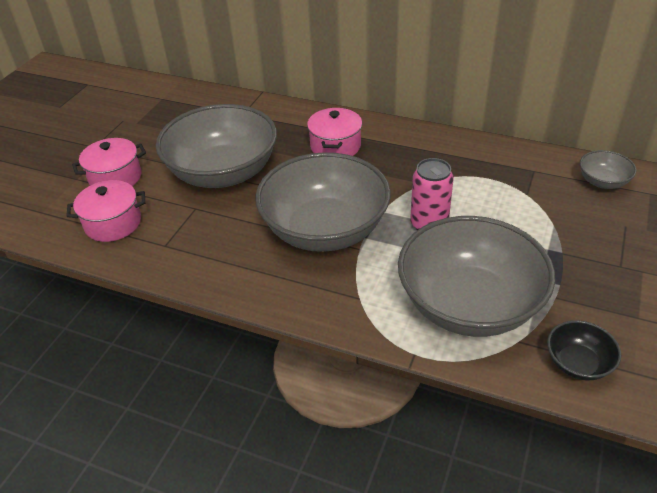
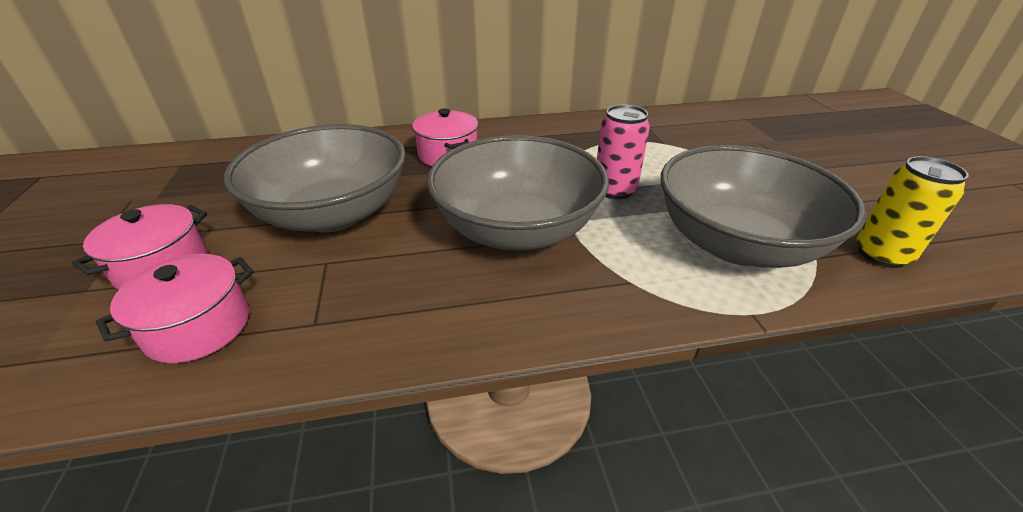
camera: 35 degrees left, 5 degrees down
(578, 363) = (882, 254): black bowl -> yellow can
(602, 182) = (705, 120): grey bowl -> none

